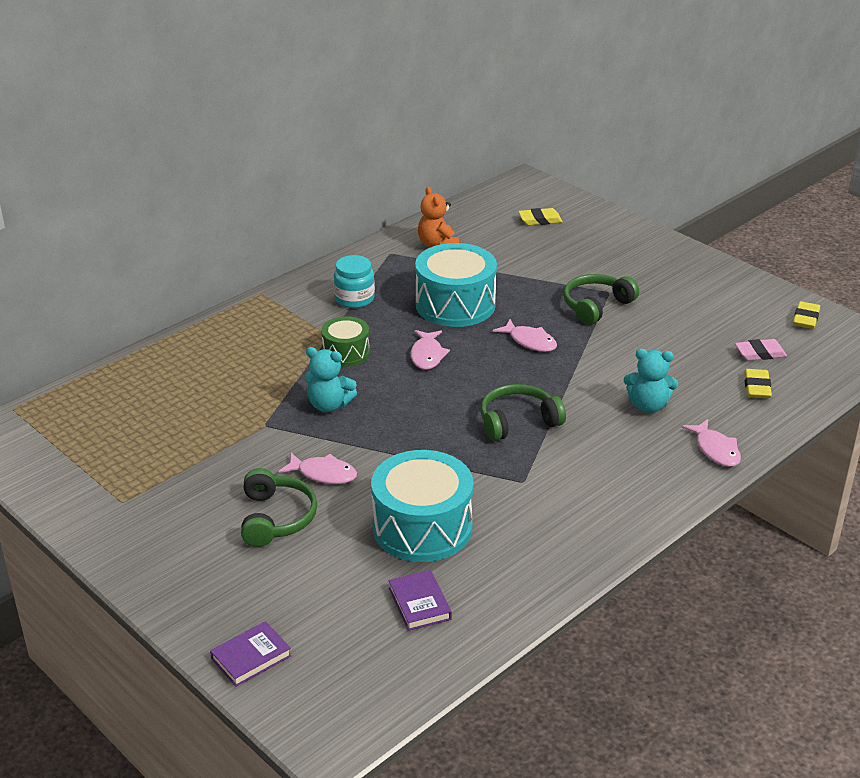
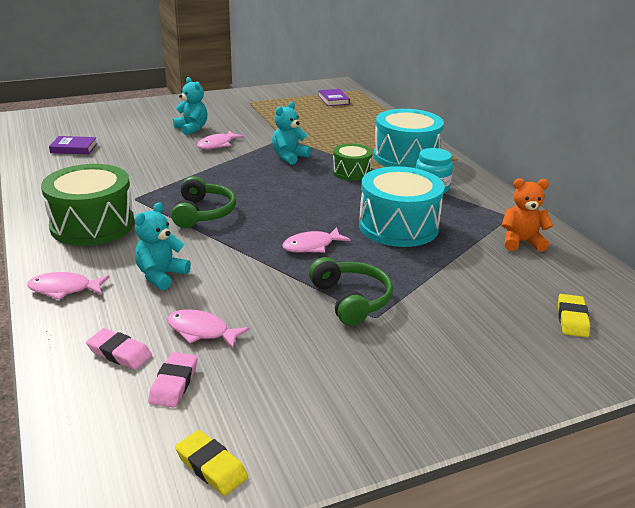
camera: 110 degrees right, 5 degrees down
(251, 657) = (97, 111): purple book -> purple book (333, 100)
(276, 518) = (192, 129): green headphones -> turquoise teddy bear
(422, 527) = (133, 160): turquoise drum -> turquoise drum (406, 157)
(427, 355) = (325, 199): pink fish -> pink fish (201, 331)
(602, 485) = (92, 225): none -> green drum
(757, 387) = (119, 353): yellow eraser -> pink eraser

